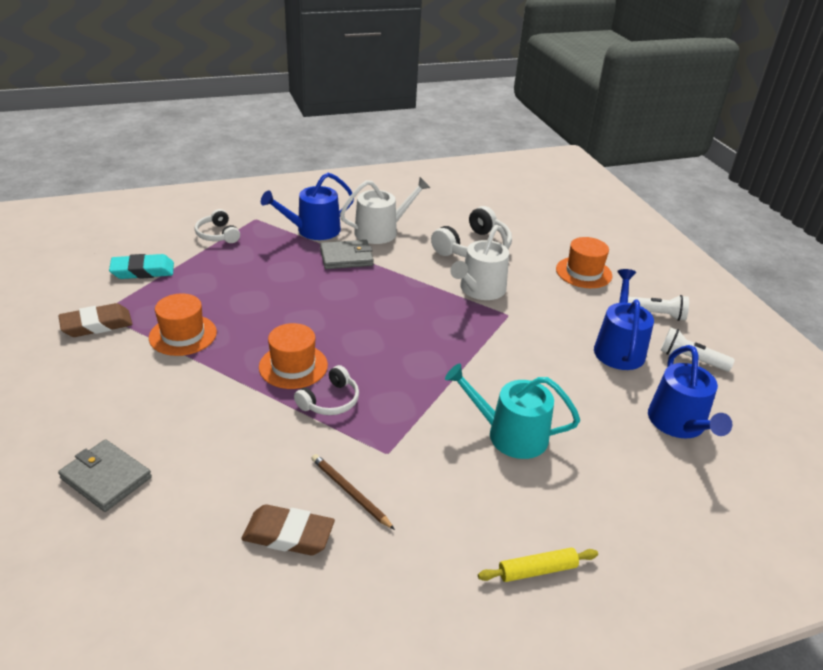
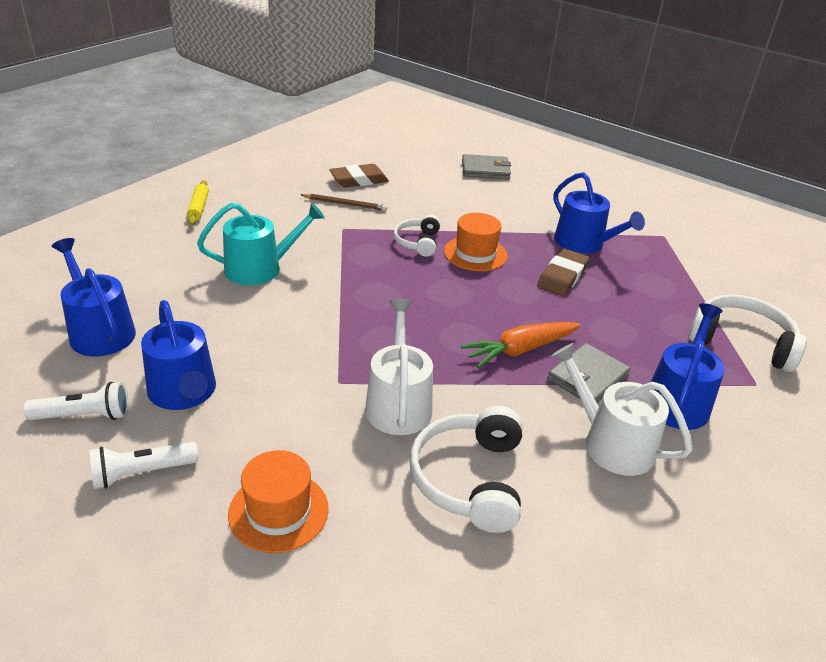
camera: 145 degrees right, 0 degrees up
(97, 324) = (647, 228): brown eraser -> brown eraser (562, 277)
(143, 271) = (711, 276): turquoise eraser -> none
(183, 335) = (584, 243): orange hat -> blue watering can
(217, 235) = (741, 342): white headphones -> white headphones, size x1.67
(366, 285) = (520, 350): none -> orange carrot
(381, 231) = (611, 443): white watering can -> white watering can turned 105 degrees clockwise
(537, 570) = (198, 207): yellow rolling pin -> yellow rolling pin turned 45 degrees counterclockwise

